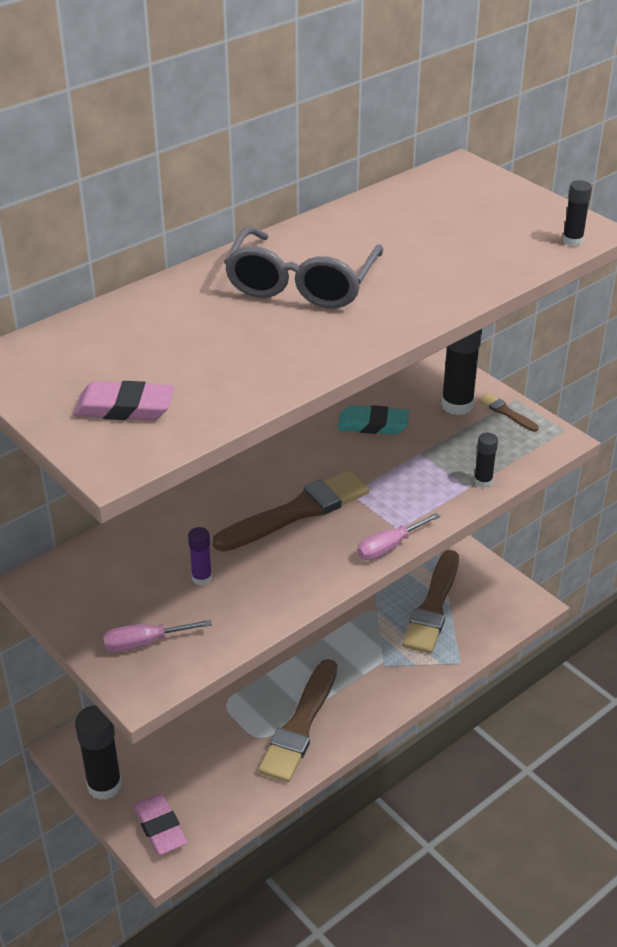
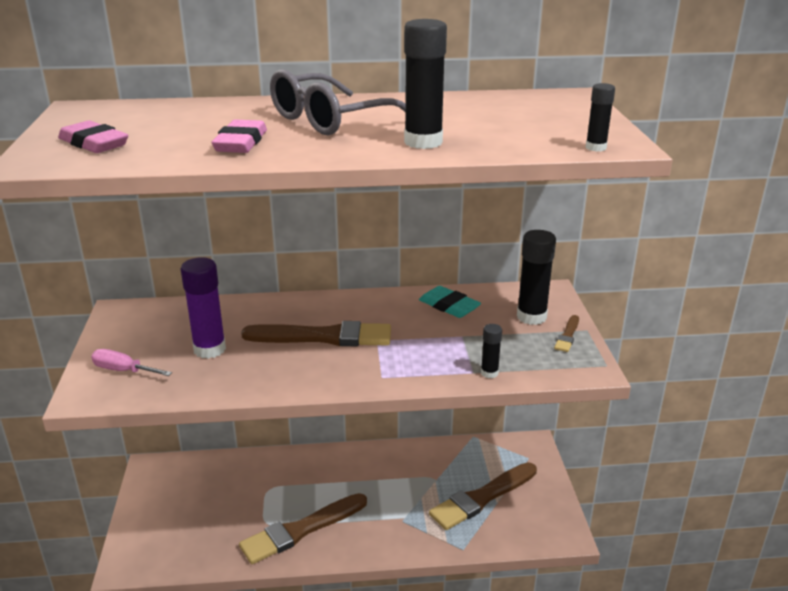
camera: 35 degrees right, 10 degrees down
(104, 785) = (143, 500): black glue stick -> black glue stick (423, 142)
(160, 827) = (144, 546): pink eraser -> pink eraser (241, 143)
(202, 578) = (209, 349): purple glue stick -> purple glue stick, size x1.88
(389, 547) = (359, 385): pink screwdriver -> none
(506, 412) = (567, 335): brown brush -> brown brush turned 150 degrees counterclockwise

